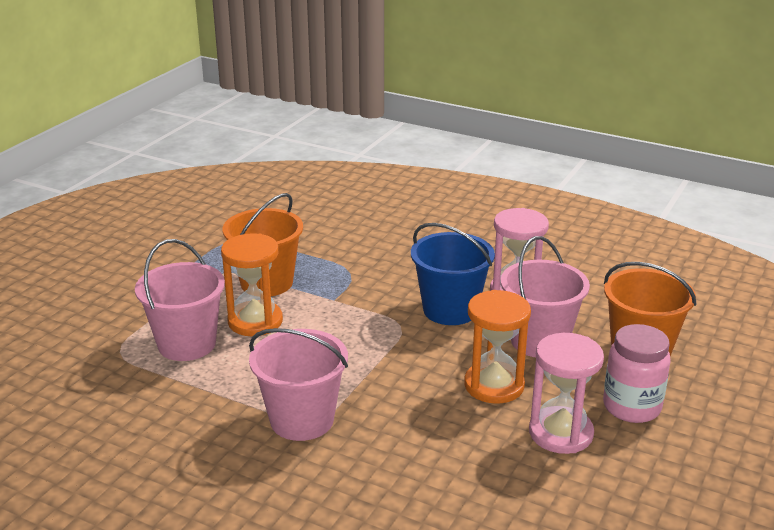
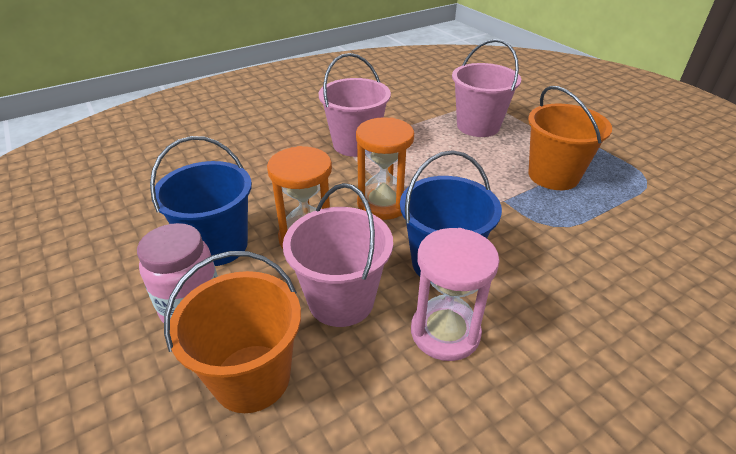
camera: 120 degrees right, 10 degrees up
(255, 321) = (491, 156): orange hourglass -> orange hourglass (383, 203)
(560, 433) = (218, 245): pink hourglass -> blue bucket

